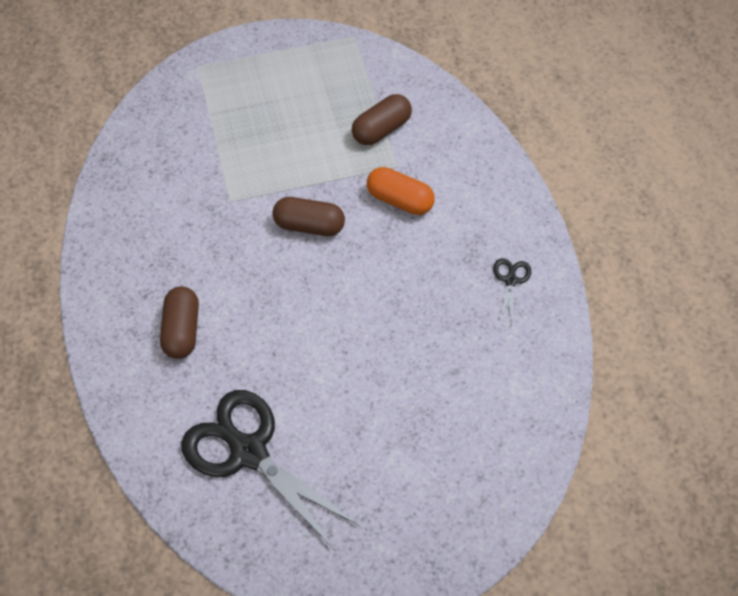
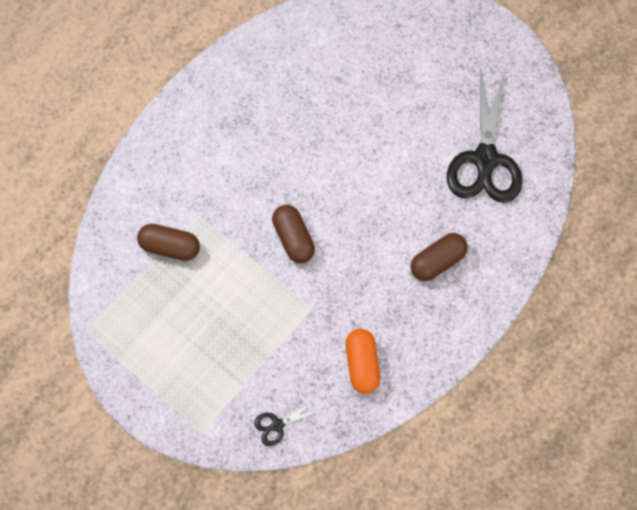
camera: 125 degrees left, 10 degrees up
(400, 200) = (227, 193): orange capsule -> orange capsule (362, 364)
(510, 280) = (244, 85): black scissors -> black scissors (277, 425)

